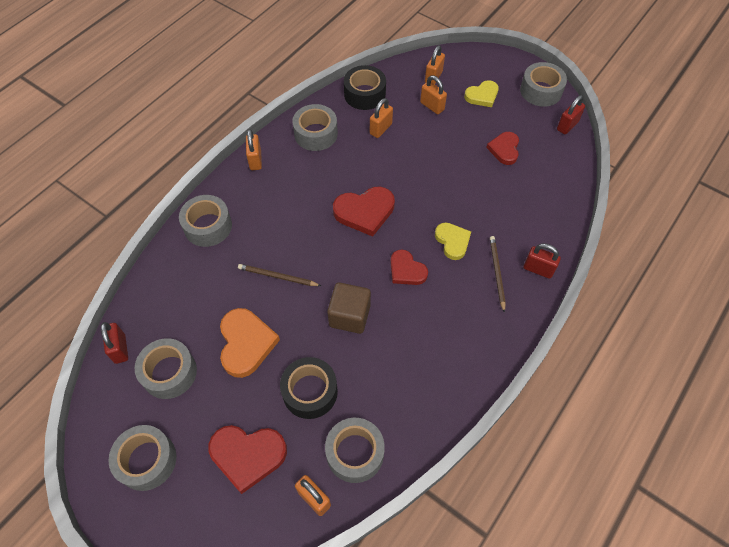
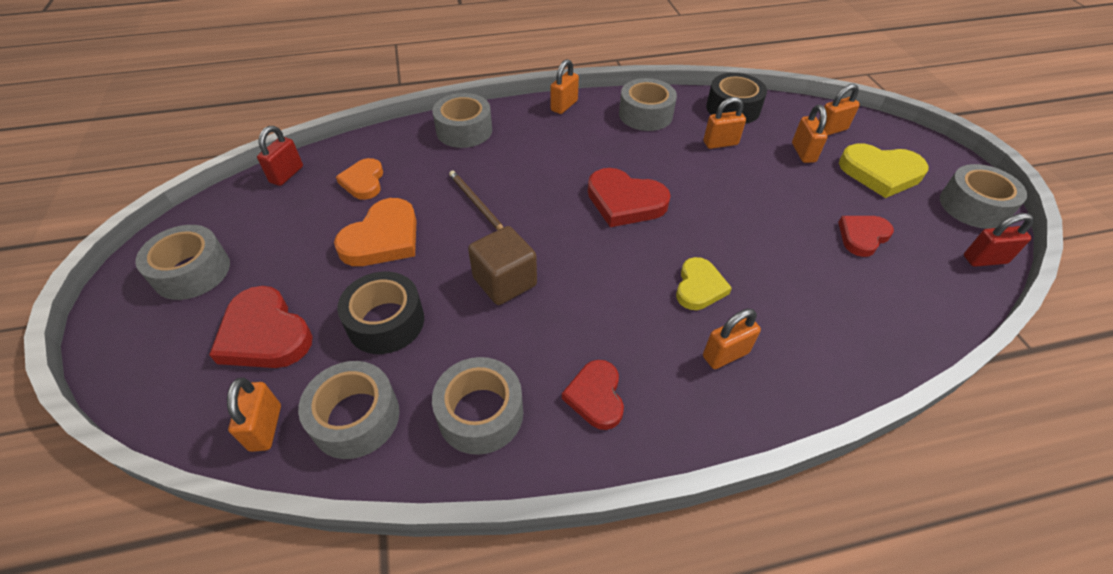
camera: 40 degrees right, 10 degrees down
(169, 372) = (296, 217): grey tape -> grey tape (480, 413)
(184, 314) = (363, 182): none -> orange heart
(406, 270) = (613, 280): red heart -> red heart (596, 396)
(482, 96) = (880, 173): yellow heart -> yellow heart, size x1.54
(497, 273) = (725, 354): brown pencil -> orange padlock
(538, 269) = (790, 389): red padlock -> none

